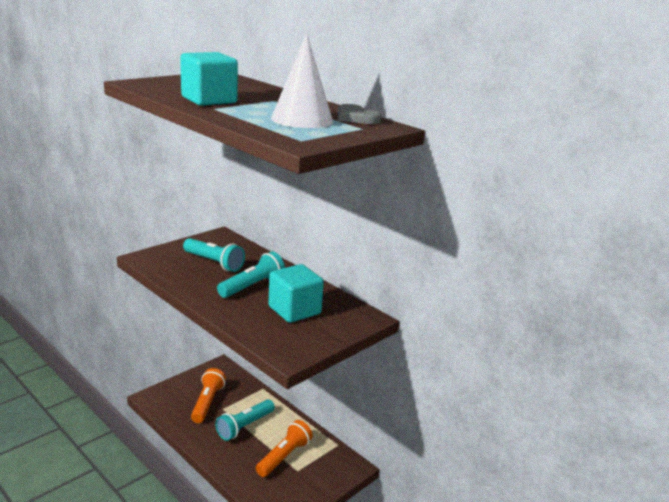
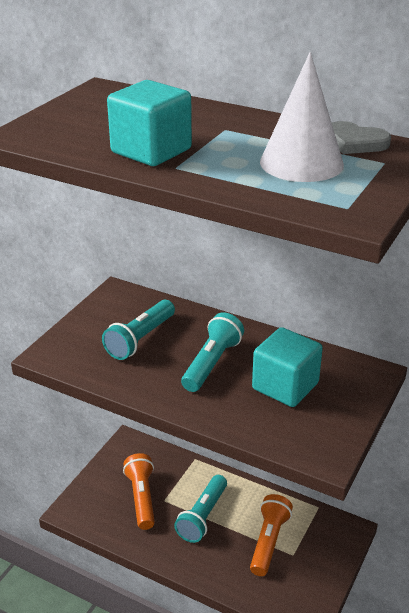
camera: 15 degrees left, 10 degrees up
(214, 263) = (140, 339): turquoise flashlight -> turquoise flashlight turned 105 degrees clockwise

